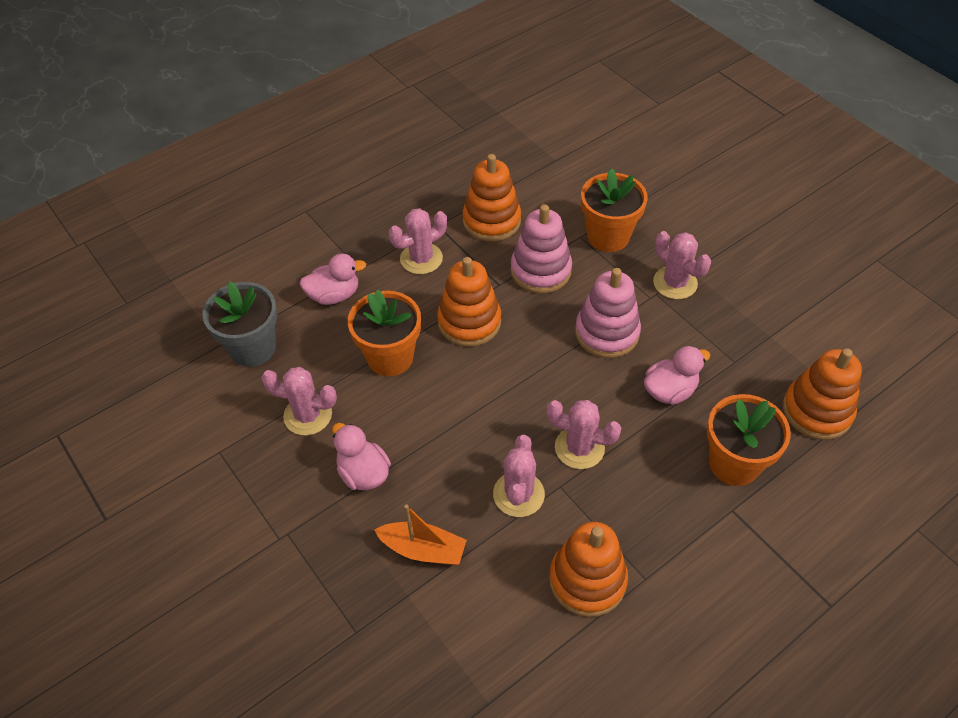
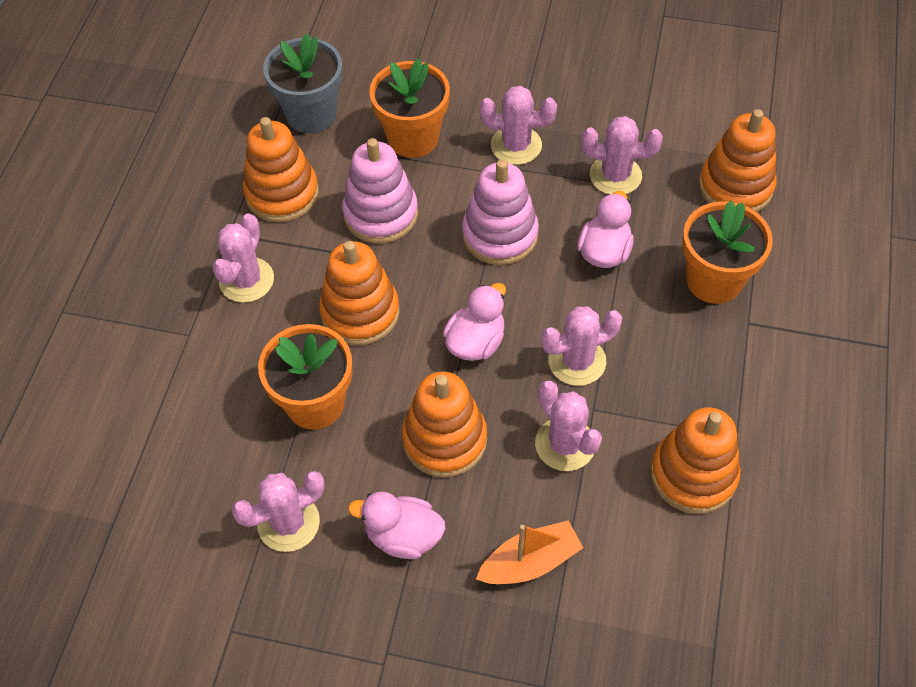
camera: 40 degrees left, 5 degrees up
(253, 348) = (155, 498): grey flower pot -> grey flower pot (311, 114)
(334, 295) = (190, 380): pink duck -> pink duck (475, 342)
(445, 434) = (444, 439): none -> orange stacking toy
(729, 346) = (615, 175): none -> pink cactus

